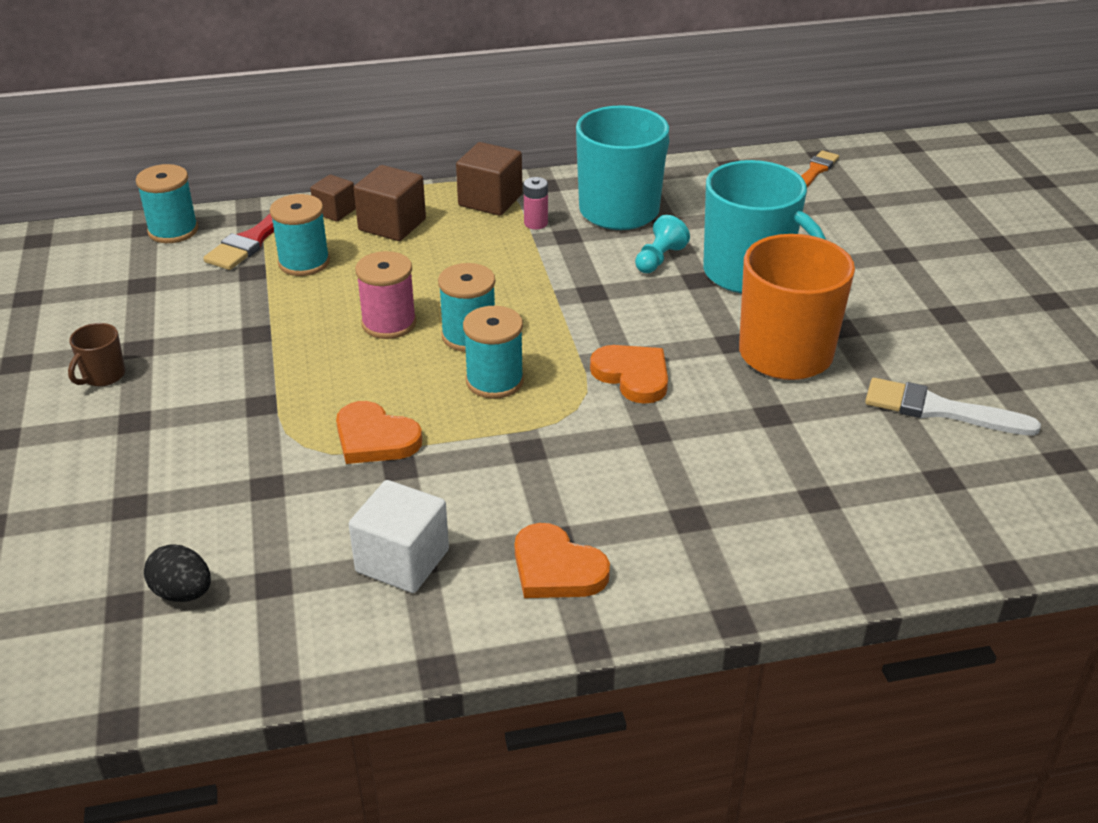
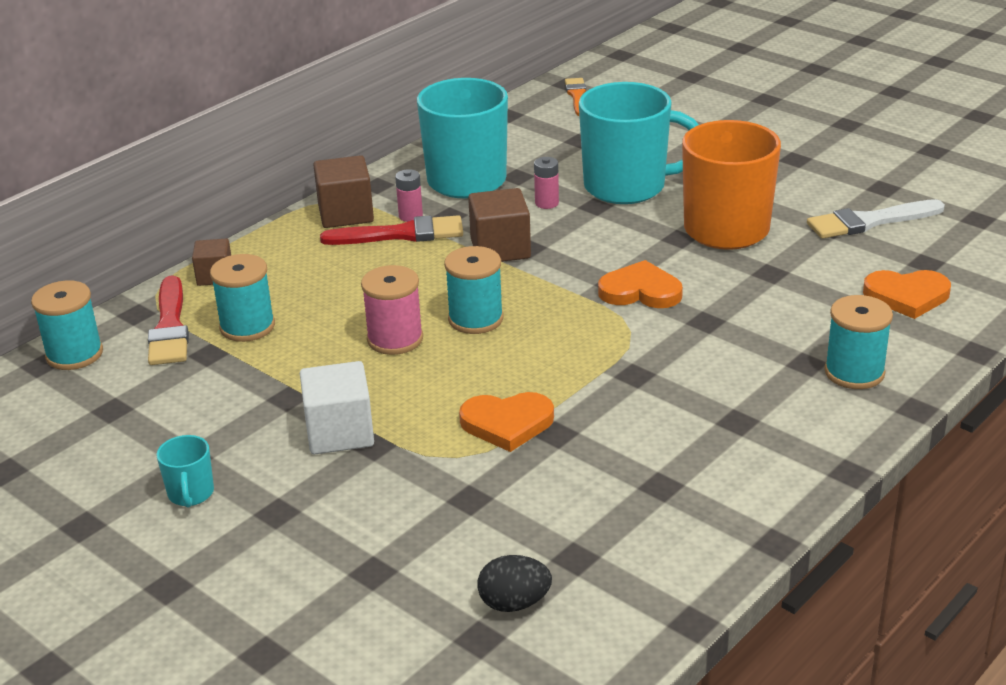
camera: 35 degrees left, 5 degrees down
(103, 376) = (191, 494): brown mug -> turquoise mug
(392, 225) = (285, 266): brown cube -> brown cube (500, 249)
(402, 561) = (650, 491): white cube -> white cube (339, 432)
(494, 381) = (542, 341): turquoise spool -> turquoise spool (854, 372)
(508, 236) = (401, 234): none -> red brush
(556, 568) = (764, 439): orange heart -> orange heart (907, 296)
(659, 259) = (546, 203): turquoise pawn -> pink battery

